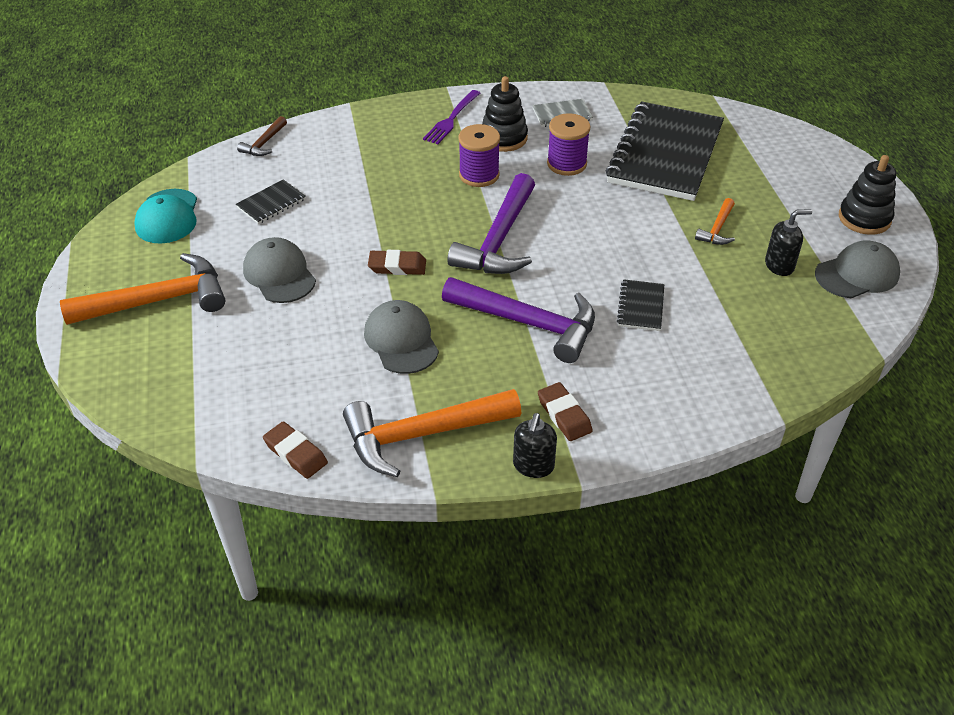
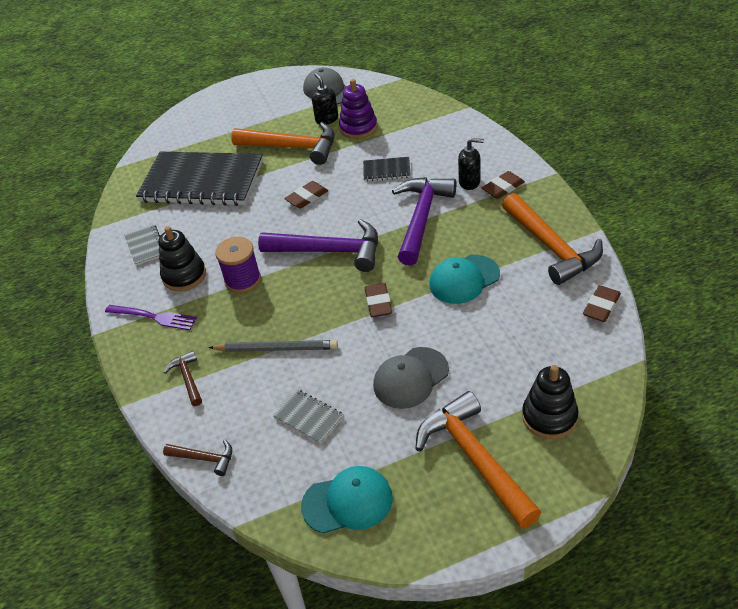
camera: 95 degrees left, 0 degrees up
(271, 203) = (309, 417): black notebook -> grey notebook
(360, 137) = (188, 378): none -> brown hammer
(369, 190) = (276, 348): none -> grey pencil
(401, 340) = (464, 279): grey cap -> turquoise cap
(533, 466) = (552, 193): black soap dispenser -> black soap dispenser (469, 182)
(566, 164) = (220, 231): purple spool -> none
(606, 231) = (307, 197): none -> brown eraser
(717, 229) = (293, 147): orange hammer -> orange hammer, size x2.09
(751, 293) = (358, 128): none -> purple stacking toy
(864, 218) = (269, 91): black stacking toy -> black stacking toy (549, 417)

